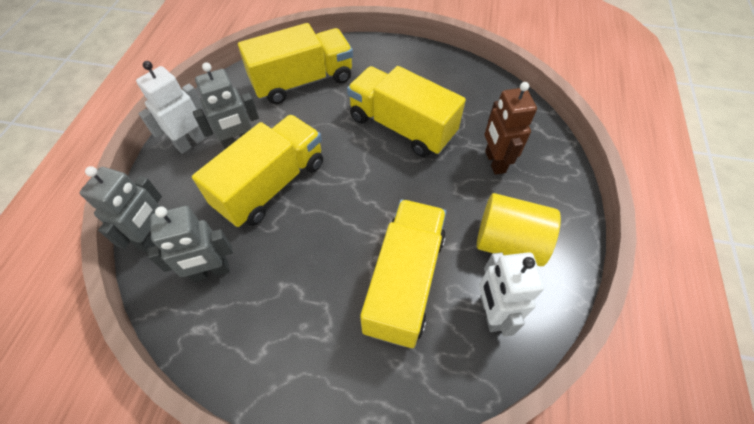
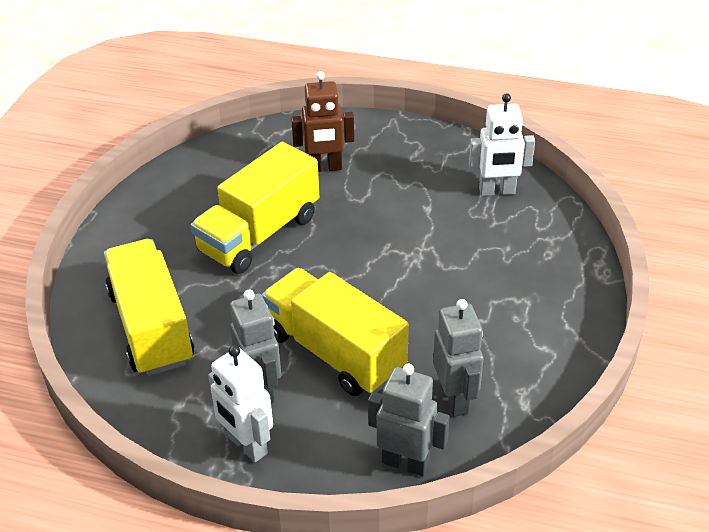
camera: 85 degrees left, 15 degrees down
(404, 282) = (467, 244): yellow truck -> none
(508, 242) = (424, 171): yellow cylinder -> none

